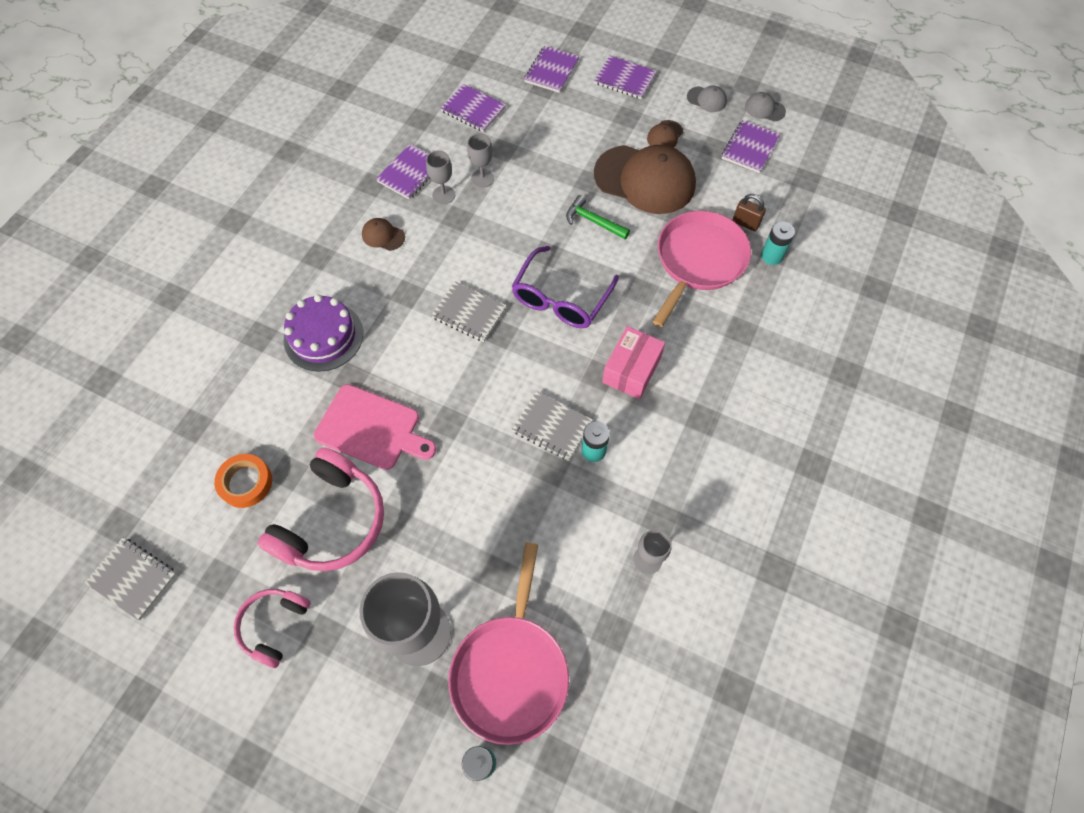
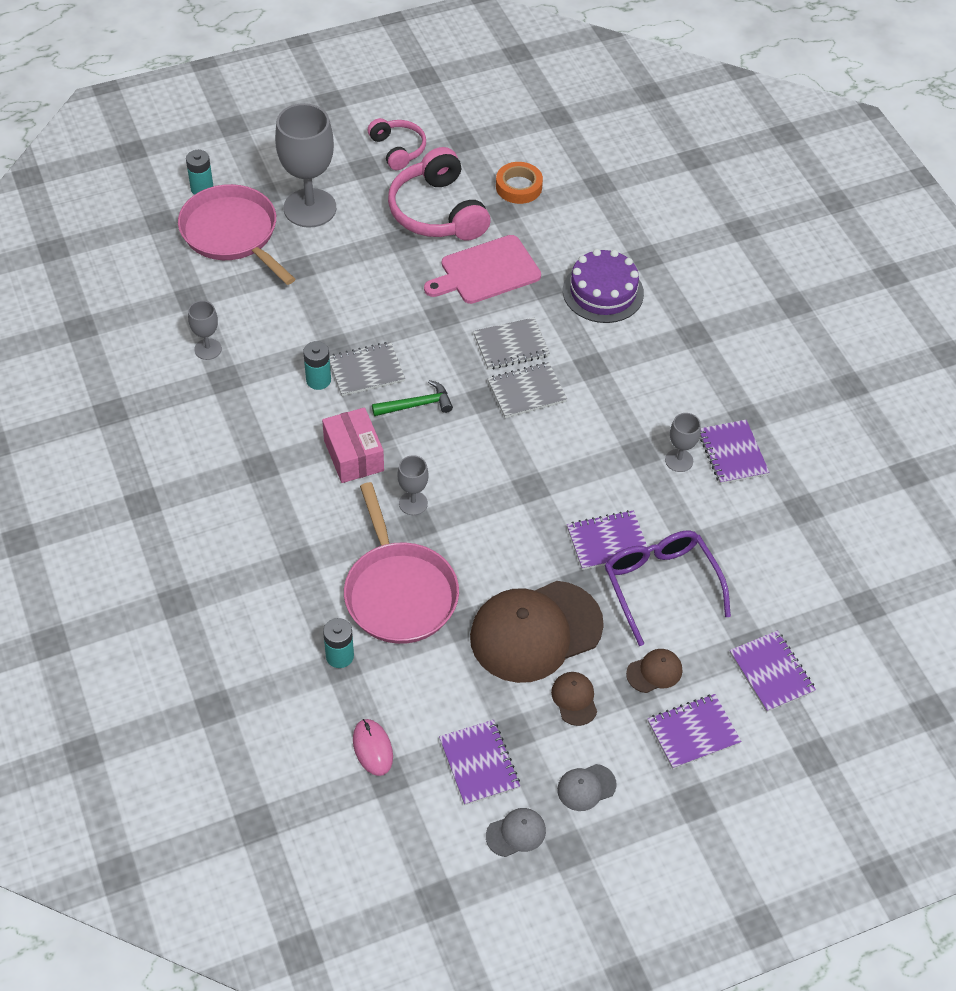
camera: 130 degrees right, 10 degrees down
(133, 579) = (508, 106): grey notebook -> grey notebook (511, 345)
(383, 236) = (672, 388): brown cap -> brown cap (654, 672)
(473, 110) = (774, 560): purple notebook -> purple notebook (607, 542)
(482, 178) = (670, 503): grey goblet -> grey goblet (413, 503)
(561, 298) = (473, 461): purple glasses -> purple glasses (660, 585)
(593, 221) = (530, 549): green hammer -> green hammer (416, 405)
(745, 223) = (396, 669): brown padlock -> none
(800, 197) = (372, 748): none -> pink mouse

